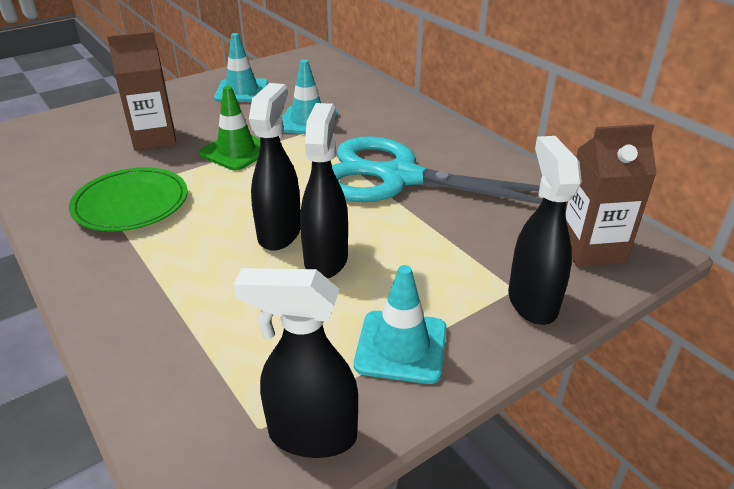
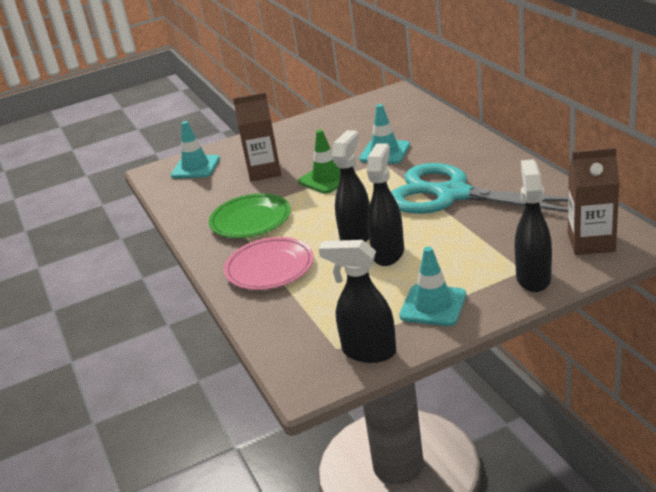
camera: 15 degrees right, 5 degrees down
(154, 278) = (269, 267): none -> pink plate
(242, 91) = (332, 129): turquoise traffic cone -> turquoise traffic cone (195, 167)

